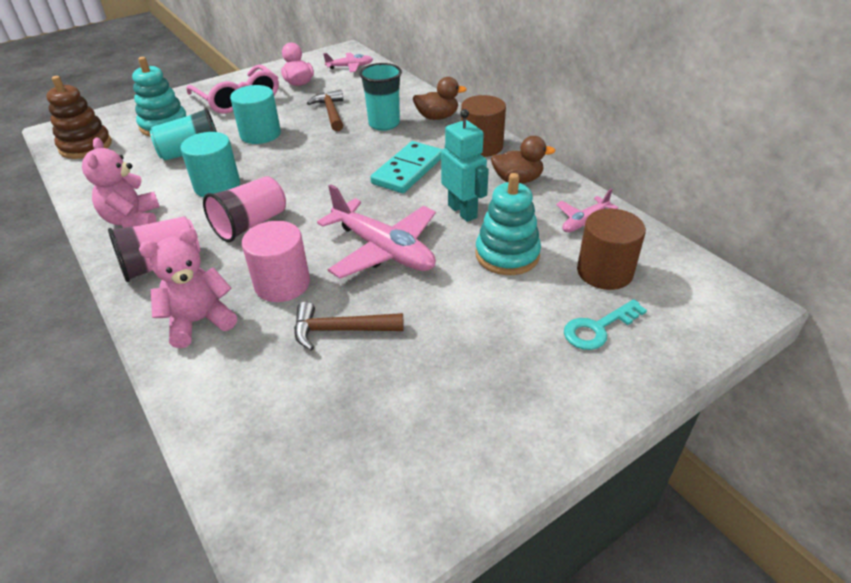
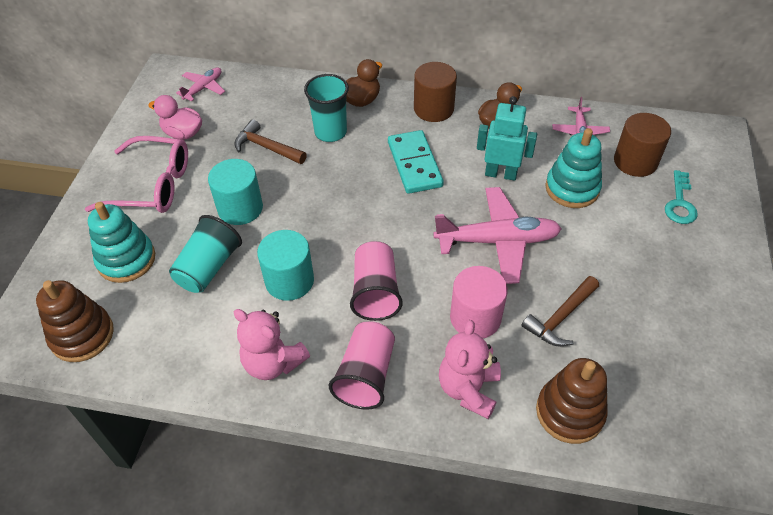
camera: 45 degrees left, 10 degrees up
(232, 395) = (569, 412): none -> brown stacking toy

